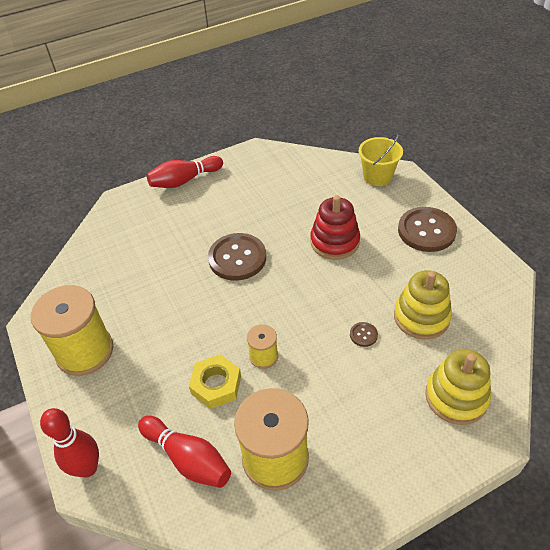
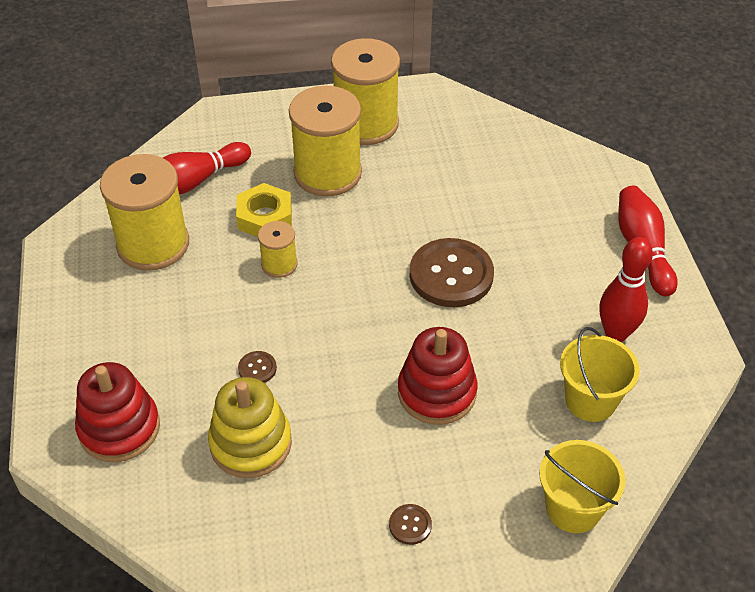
camera: 105 degrees right, 0 degrees up
(87, 468) = (227, 116): red bowling pin -> red bowling pin (616, 333)
(153, 358) = (327, 173): none -> yellow spool
(307, 182) = (590, 400): none -> yellow bucket
(426, 231) = (410, 525): brown button -> brown button, size x0.42
(456, 397) = (119, 428): yellow stacking toy -> red stacking toy

